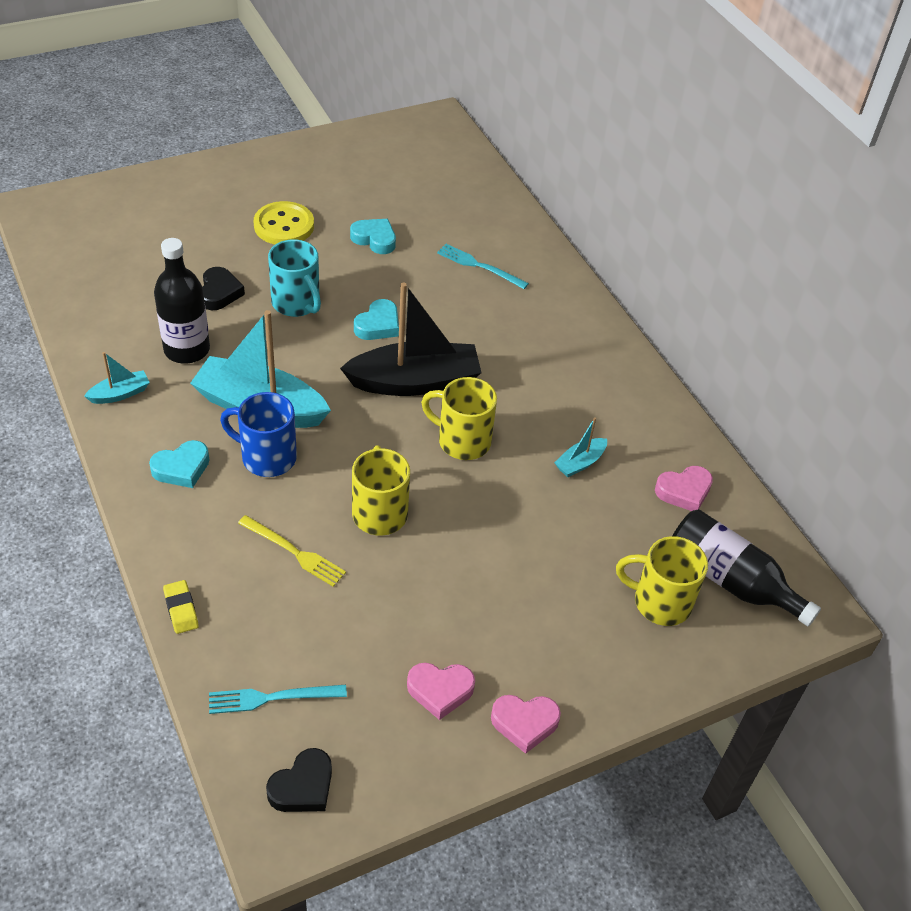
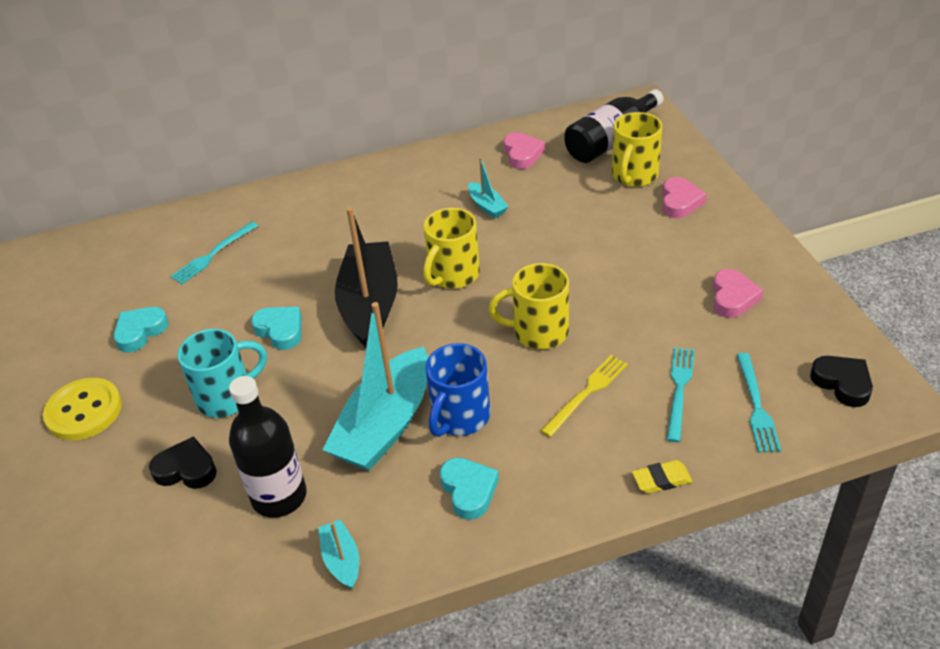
camera: 75 degrees left, 5 degrees down
(297, 630) = (679, 389): none -> turquoise fork
(524, 723) = (756, 252): pink heart -> pink heart (680, 202)

